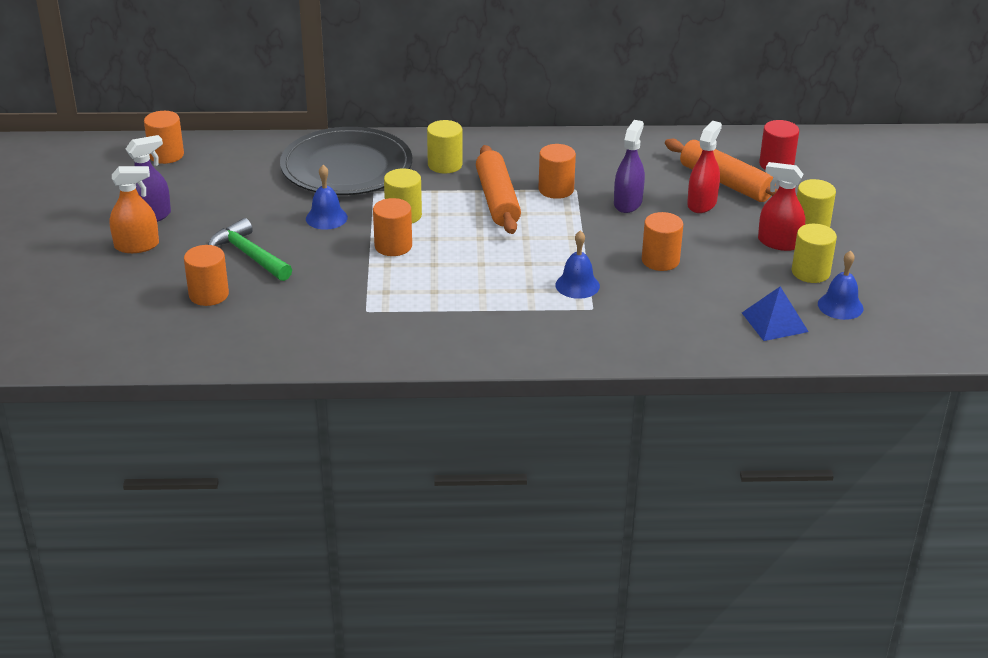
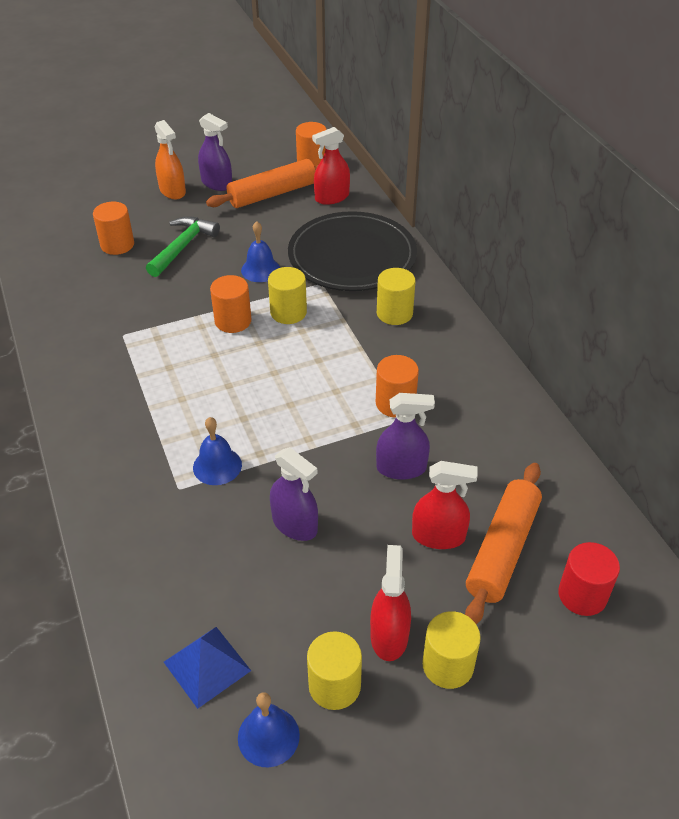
camera: 70 degrees right, 10 degrees up
(242, 157) = (332, 197): none -> red spray bottle
(497, 200) = (350, 366): orange rolling pin -> orange rolling pin (272, 194)
(660, 260) = (295, 524): orange cylinder -> purple spray bottle

